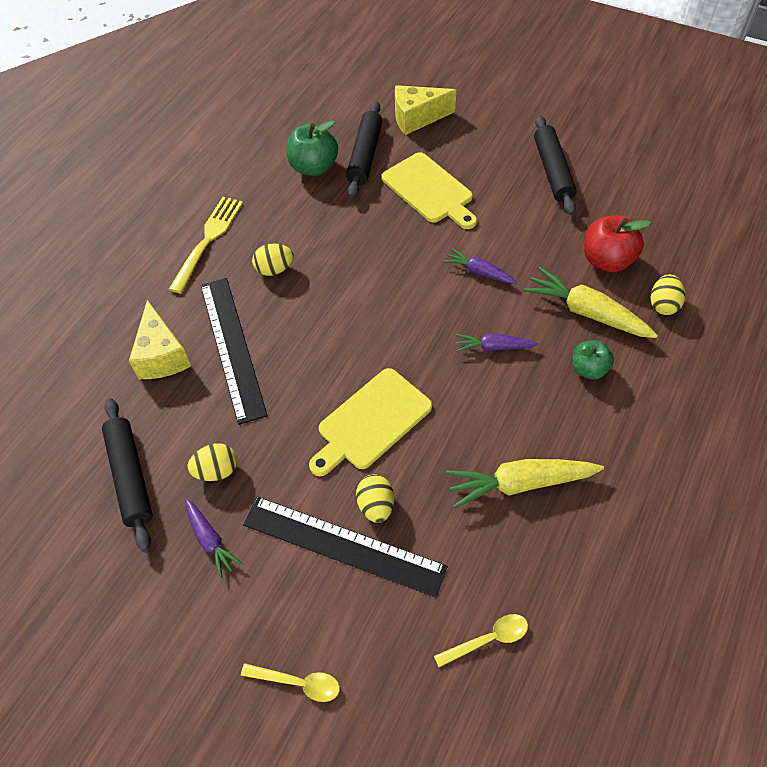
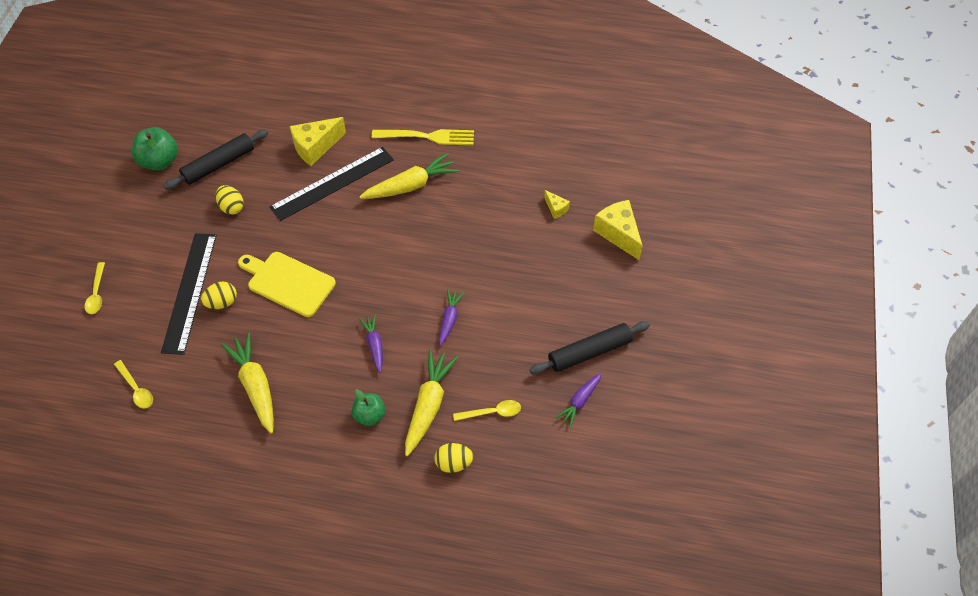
camera: 70 degrees right, 0 degrees up
(210, 540) = (181, 220): purple carrot -> purple carrot (579, 401)
(274, 269) = (411, 185): yellow egg -> yellow carrot
(314, 167) = (528, 178): green apple -> green apple (159, 161)
(365, 155) = (556, 208): black rolling pin -> yellow cheese
(429, 190) = (531, 264): yellow cutting board -> none
(607, 260) = (492, 412): red apple -> yellow spoon

